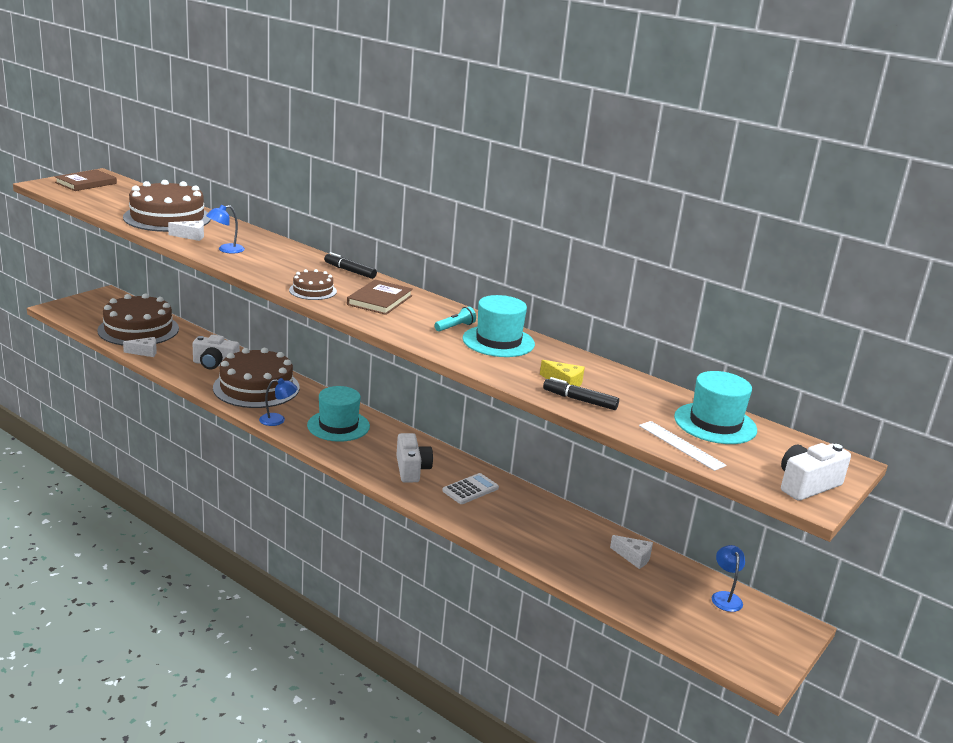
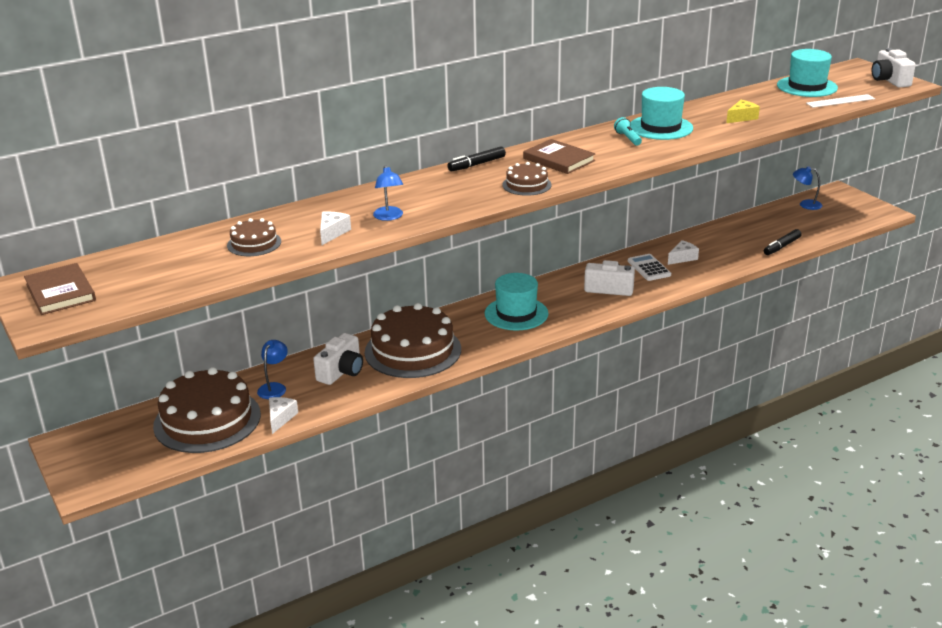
camera: 65 degrees left, 5 degrees up
(167, 217) = (254, 243): brown cake -> brown cake, size x0.48
(278, 420) = (492, 345): blue lamp -> blue lamp (274, 387)
(580, 400) = (772, 117): black marker -> black marker (781, 246)
(634, 557) = (755, 224): white cheese -> white cheese (682, 258)

